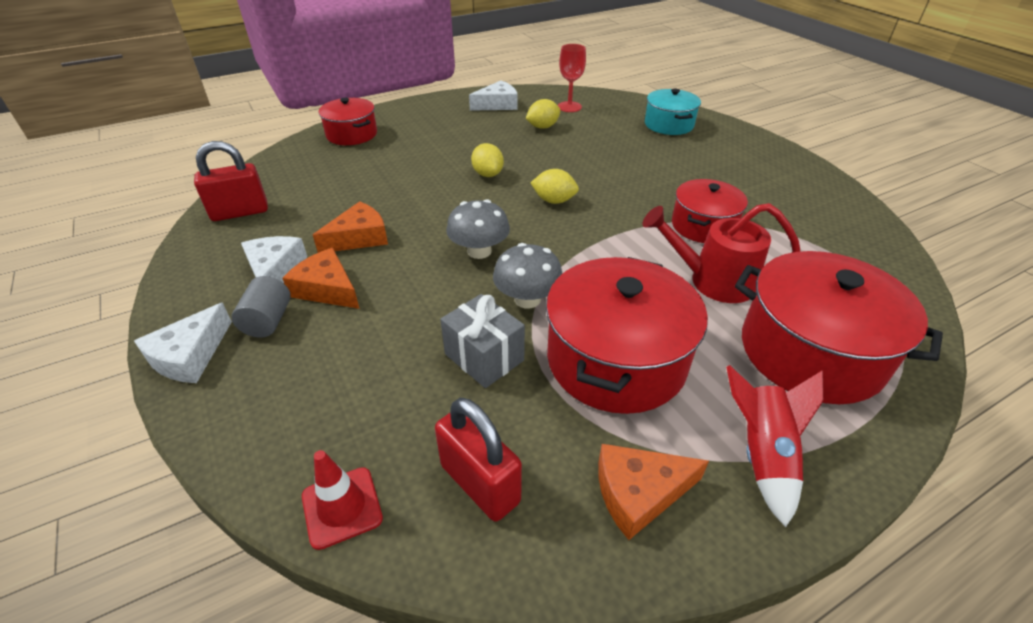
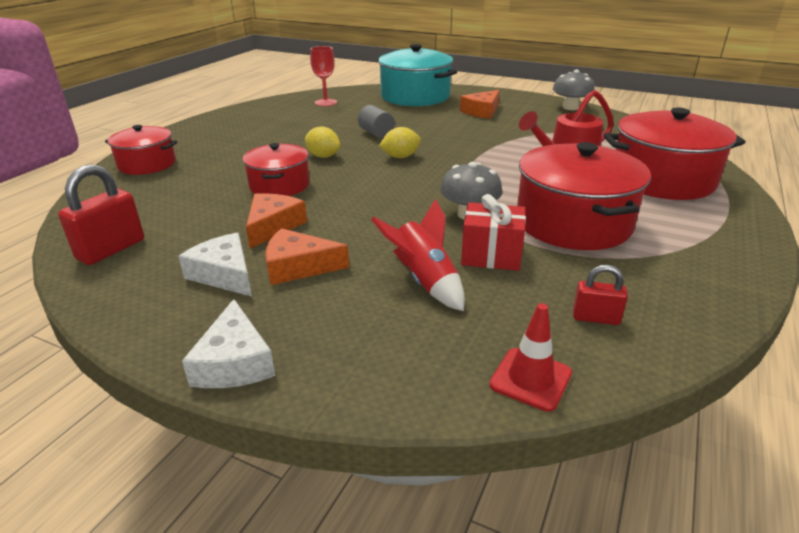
camera: 35 degrees left, 10 degrees down
(268, 321) = (276, 307): grey cylinder -> grey cylinder (376, 133)
(479, 251) = (391, 201): grey mushroom -> grey mushroom (570, 107)
(480, 483) = (596, 318): red padlock -> red padlock, size x0.58
(484, 357) = (491, 255): grey gift -> red gift
(497, 104) = (262, 114): white cheese -> none
(542, 127) = (323, 118): yellow lemon -> none
(639, 493) = (683, 277): orange cheese -> orange cheese (482, 111)
(669, 125) = (415, 96): turquoise pot -> turquoise pot, size x1.66
(703, 226) = (518, 141): red pot -> red pot (279, 185)
(762, 454) = (709, 232): red rocket -> red rocket (424, 281)

